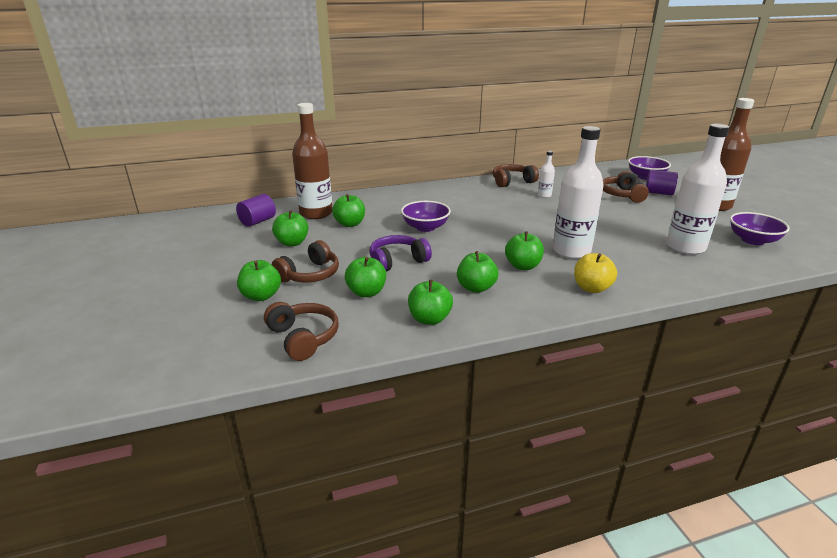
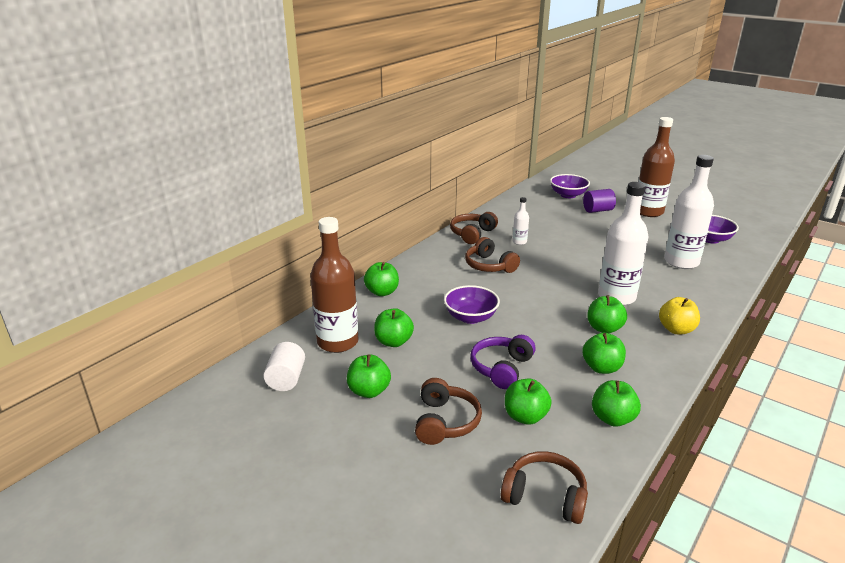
camera: 35 degrees left, 0 degrees up
(258, 221) = (286, 379): purple cylinder -> white cylinder
(261, 296) = (436, 471): green apple -> green apple (382, 292)
(622, 195) = (576, 221): brown headphones -> brown headphones (489, 266)

